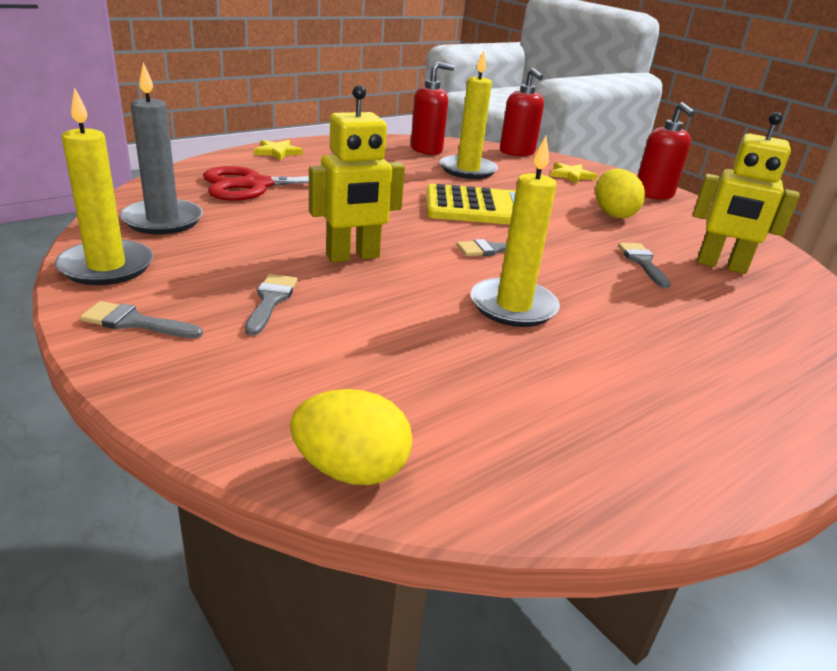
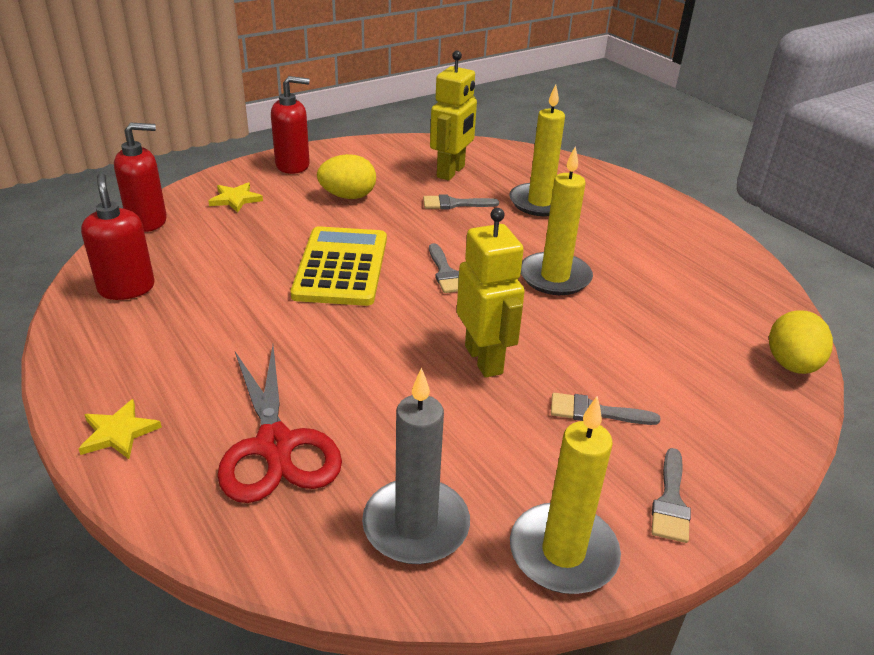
camera: 85 degrees left, 5 degrees up
(468, 170) = (215, 264): yellow candle -> yellow candle (540, 203)

